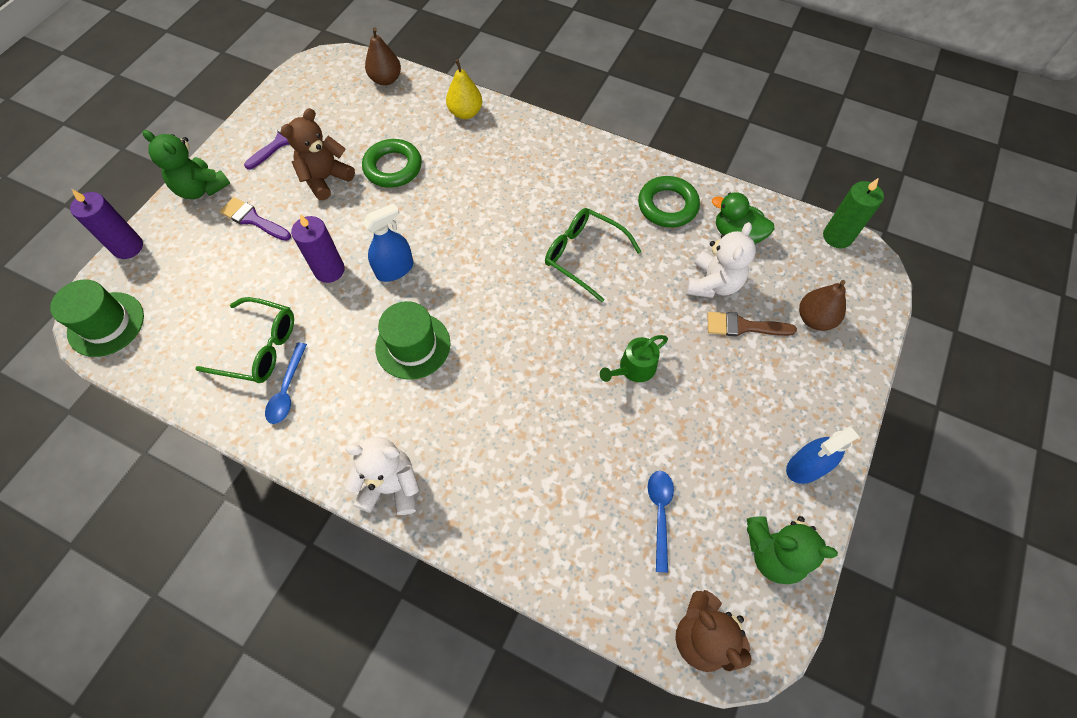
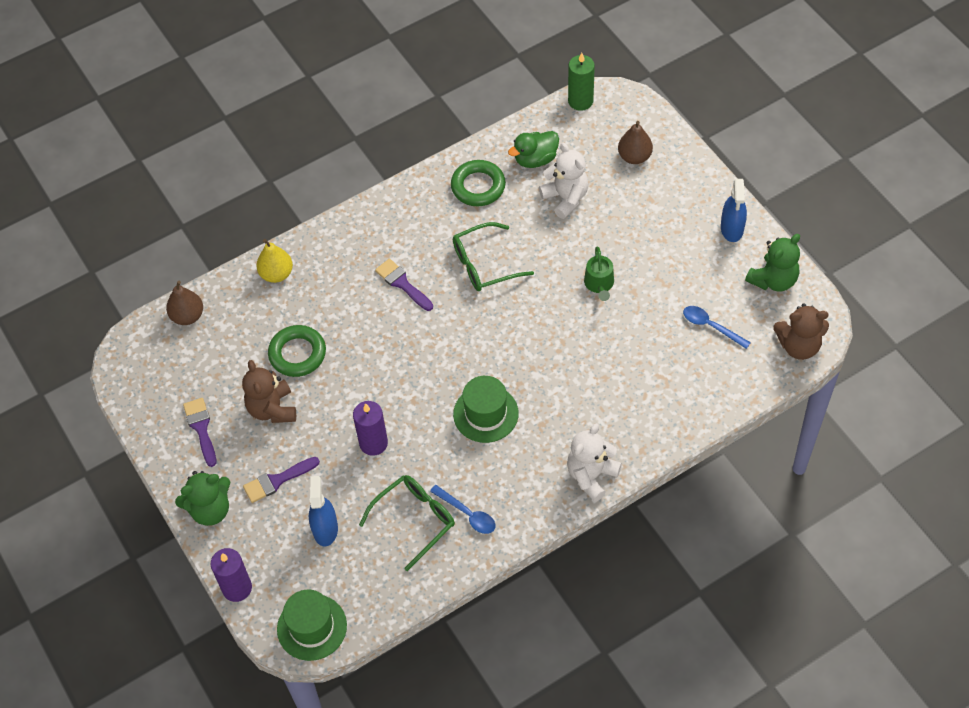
camera: 55 degrees left, 5 degrees down
(395, 269) = (406, 396): blue spray bottle -> blue spray bottle (325, 529)
(517, 203) = (402, 284): none -> purple brush
(743, 326) = (612, 201): brown brush -> none

